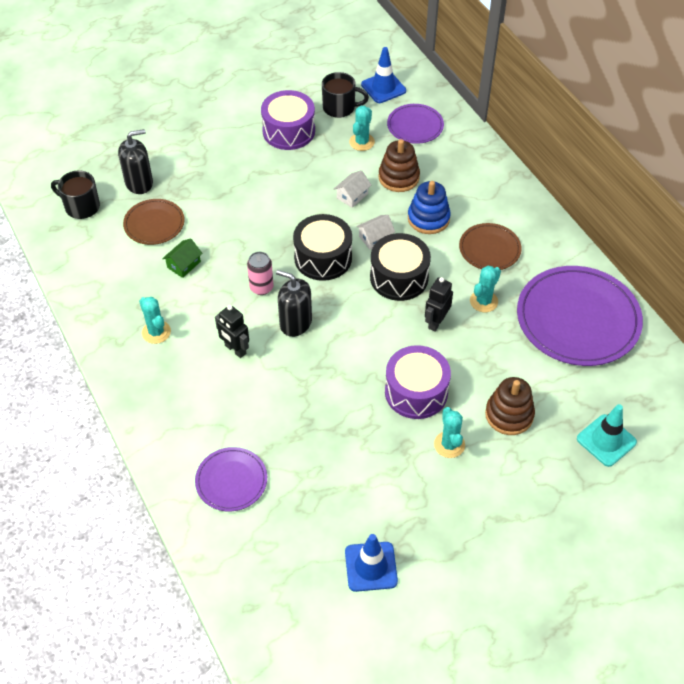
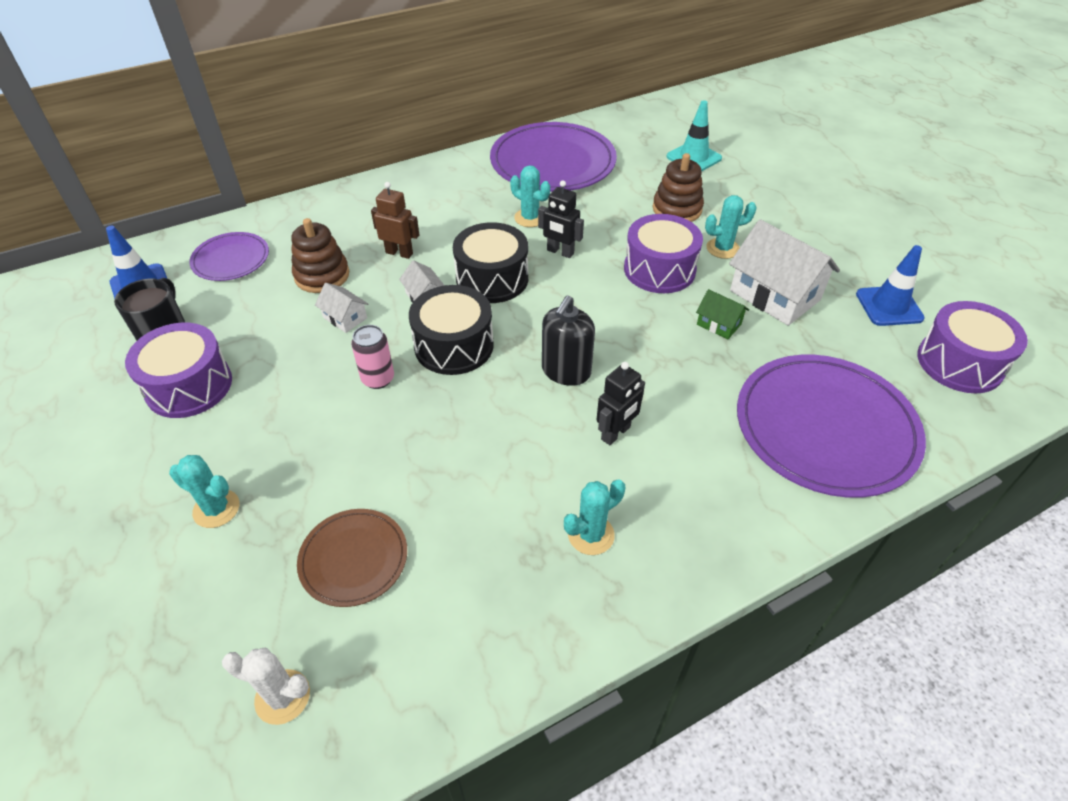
camera: 90 degrees left, 5 degrees down
(81, 207) = (282, 697): black mug -> white cactus
(139, 183) = (244, 594): black soap dispenser -> none
(183, 264) = (452, 507): green house -> green house (719, 324)
(231, 481) = (825, 428): purple plate -> purple plate, size x1.91
(261, 287) = (503, 408): pink can -> pink can (378, 379)
(297, 603) = (959, 363): none -> purple drum
(362, 142) = (243, 308): turquoise cactus -> turquoise cactus (216, 509)
(384, 475) = (774, 295): none -> white house
(428, 218) = (399, 253): blue stacking toy -> brown robot
(489, 249) = (454, 210): brown plate -> none

